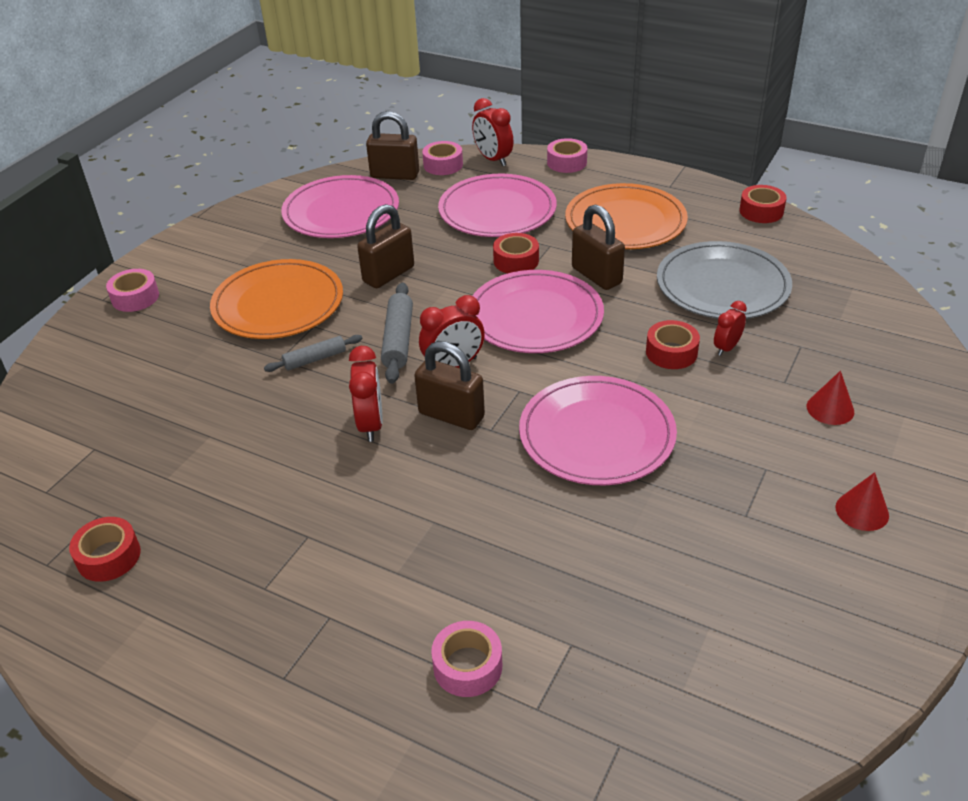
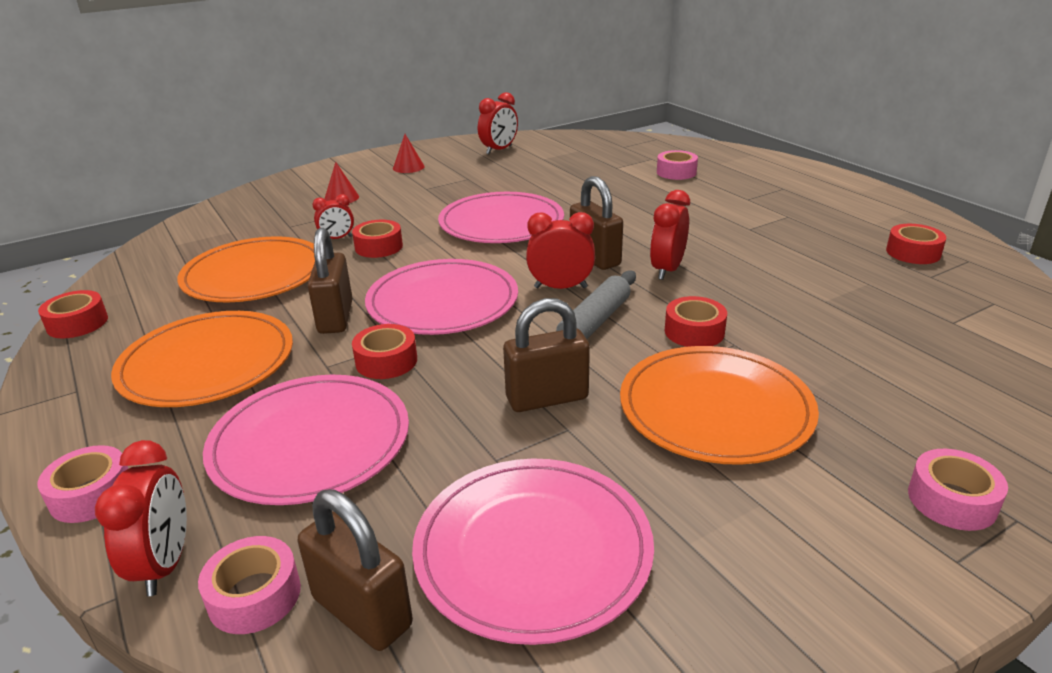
camera: 150 degrees left, 10 degrees down
(315, 359) = (694, 332): grey rolling pin -> red tape
(722, 285) = (254, 275): grey plate -> orange plate
(808, 628) = (499, 150): none -> red clock

